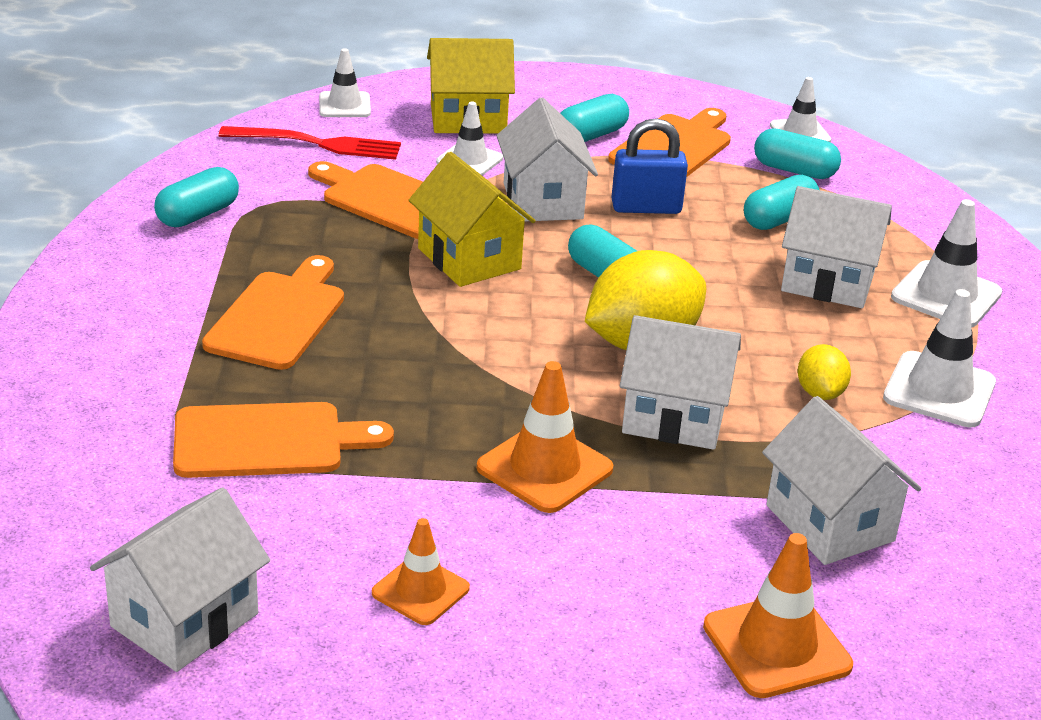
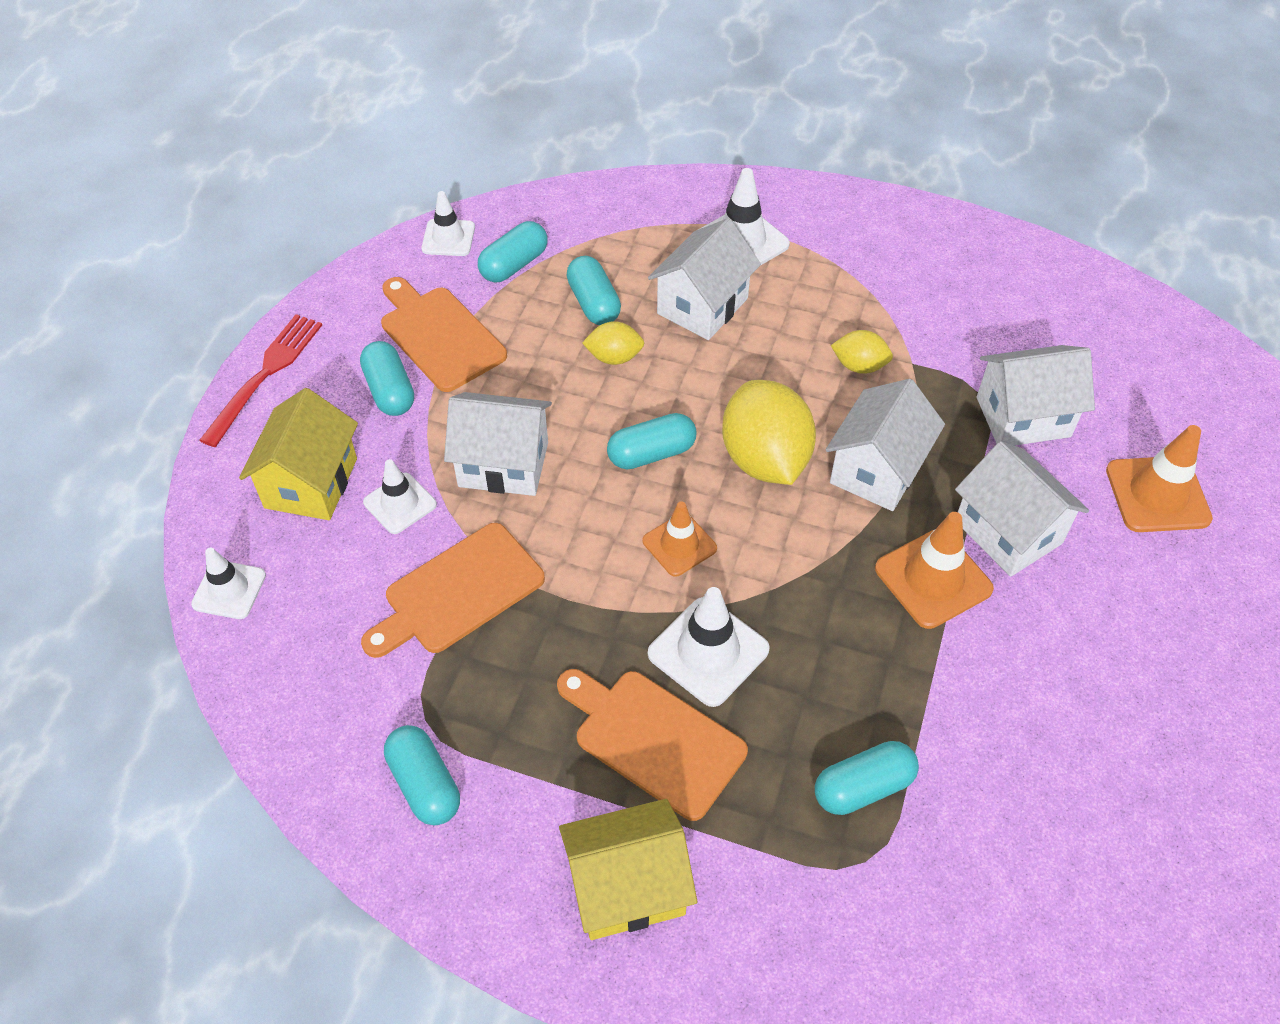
camera: 70 degrees left, 20 degrees up
(184, 620) = (1112, 900): white house -> white house (1008, 532)
(268, 441) = (863, 787): orange cutting board -> turquoise capsule
(318, 144) = (309, 634): red fork -> red fork (265, 374)
(420, 591) = (1084, 708): orange traffic cone -> orange traffic cone (679, 545)
(469, 259) = (591, 551): yellow house -> yellow house (627, 886)
(646, 207) = (542, 389): blue padlock -> none
(715, 240) = (614, 357): none -> yellow lemon
(939, 390) = (869, 294): white traffic cone -> white traffic cone (708, 651)

